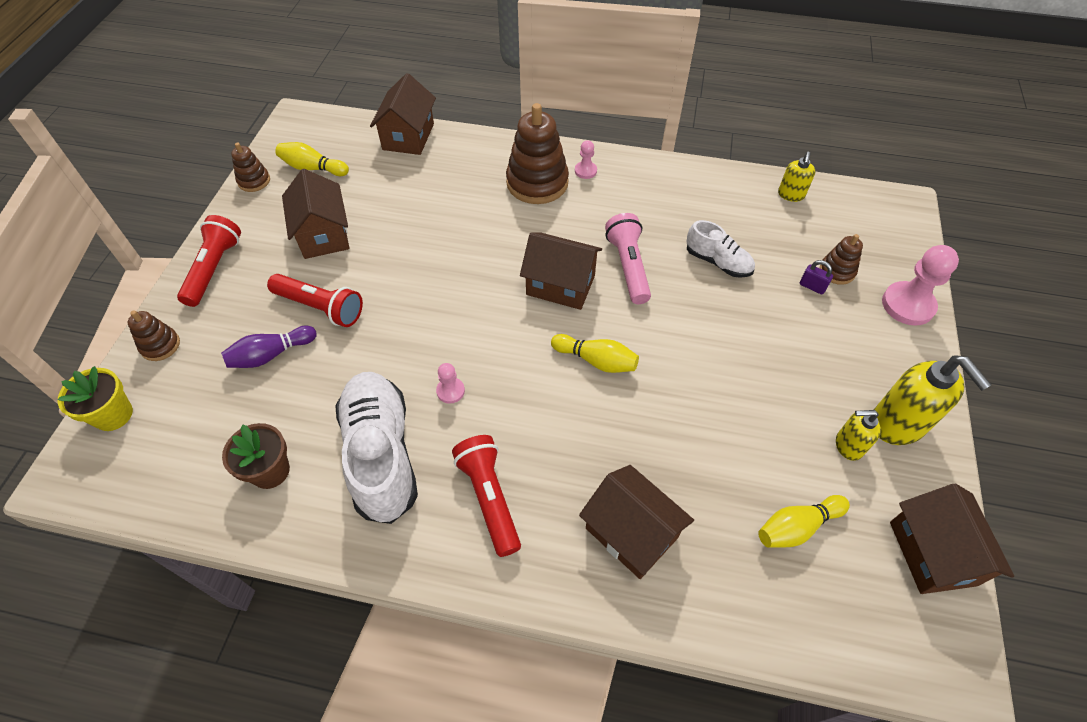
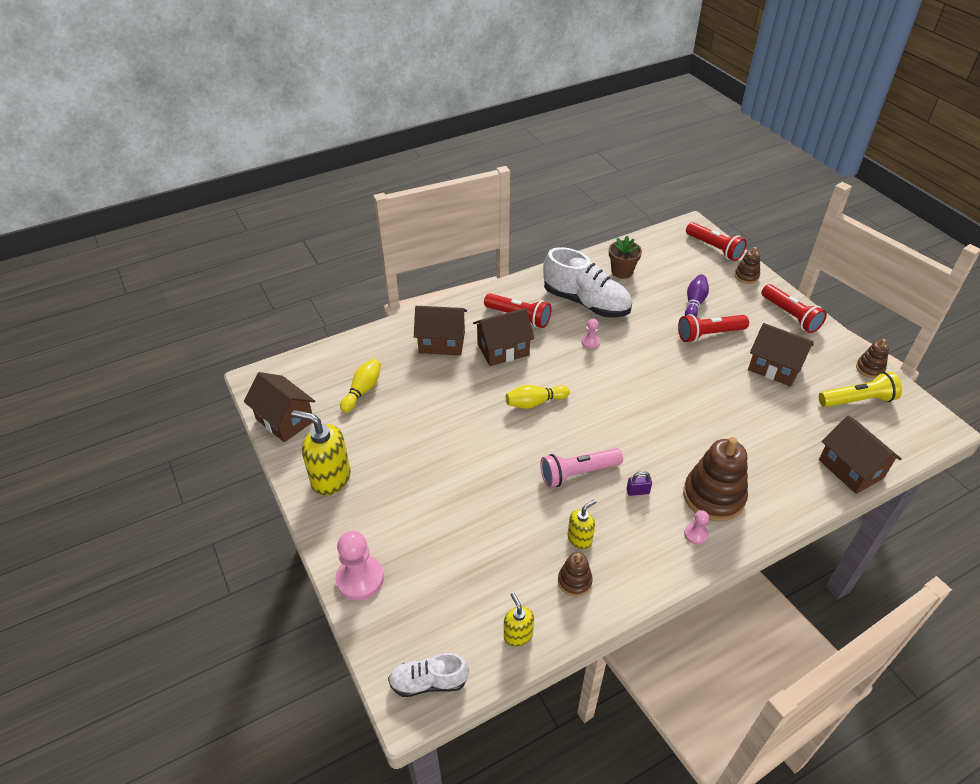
camera: 140 degrees right, 10 degrees down
(113, 415) = (714, 248): yellow flower pot -> red flashlight
(313, 168) = (857, 400): yellow bowling pin -> yellow flashlight
(560, 285) = (604, 431): brown house -> brown house (503, 349)
(628, 266) = (578, 473): pink flashlight -> pink flashlight turned 120 degrees clockwise
(718, 262) = (522, 520): white shoe -> white shoe (428, 682)
(812, 286) = (440, 546): purple padlock -> purple padlock (637, 491)
(837, 271) = (430, 574): brown stacking toy -> brown stacking toy (574, 581)
(848, 446) = (355, 447): yellow soap dispenser -> yellow soap dispenser (580, 539)

